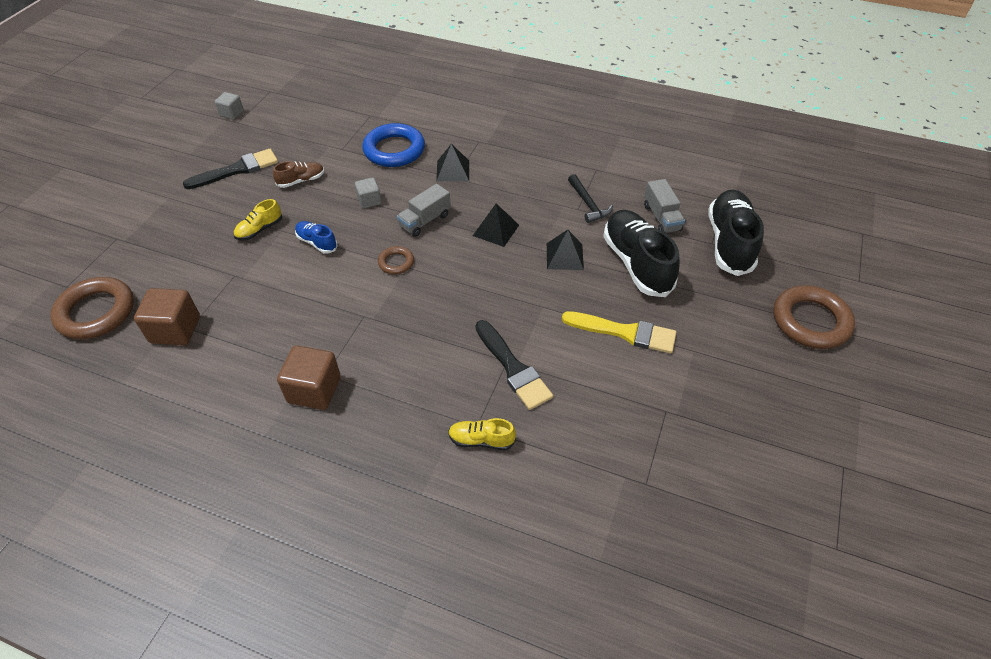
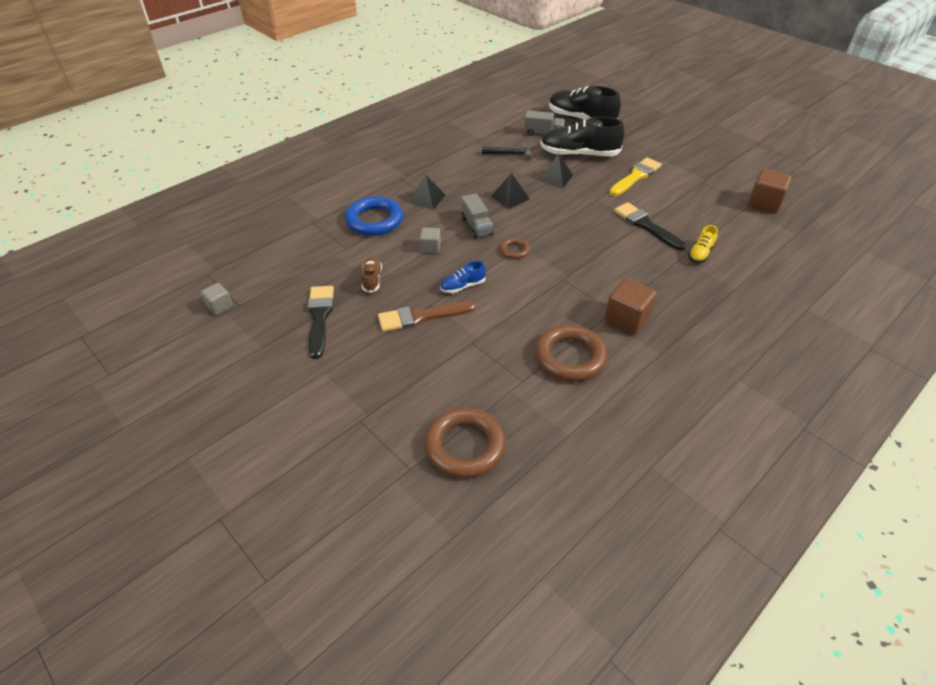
camera: 65 degrees left, 5 degrees down
(175, 330) = (520, 390): brown cube -> brown cube (764, 203)
(260, 230) = (421, 317): yellow shoe -> brown brush
(513, 368) = (646, 225): black brush -> black brush turned 120 degrees counterclockwise
(810, 321) = (657, 118): brown ring -> brown ring (570, 357)

